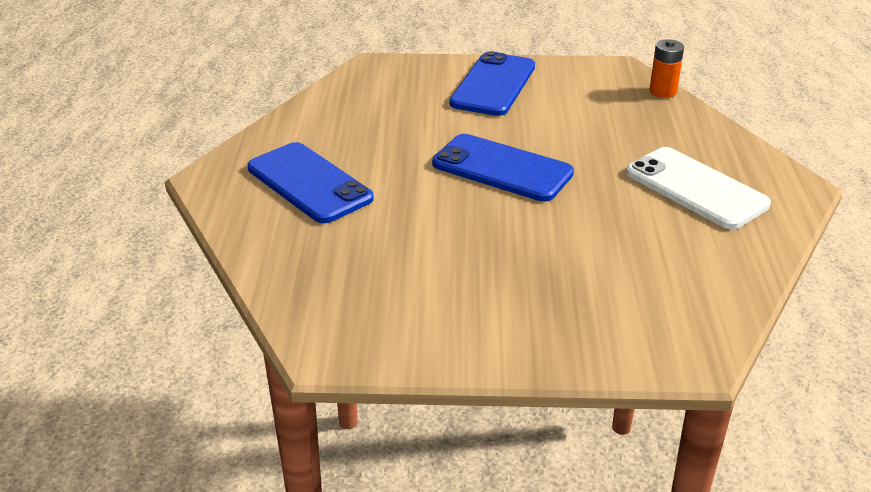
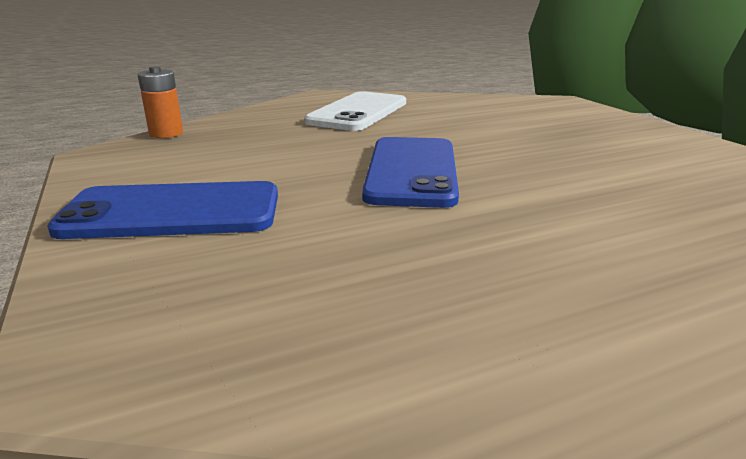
camera: 115 degrees left, 10 degrees down
(309, 183) = (636, 282): blue phone -> none

